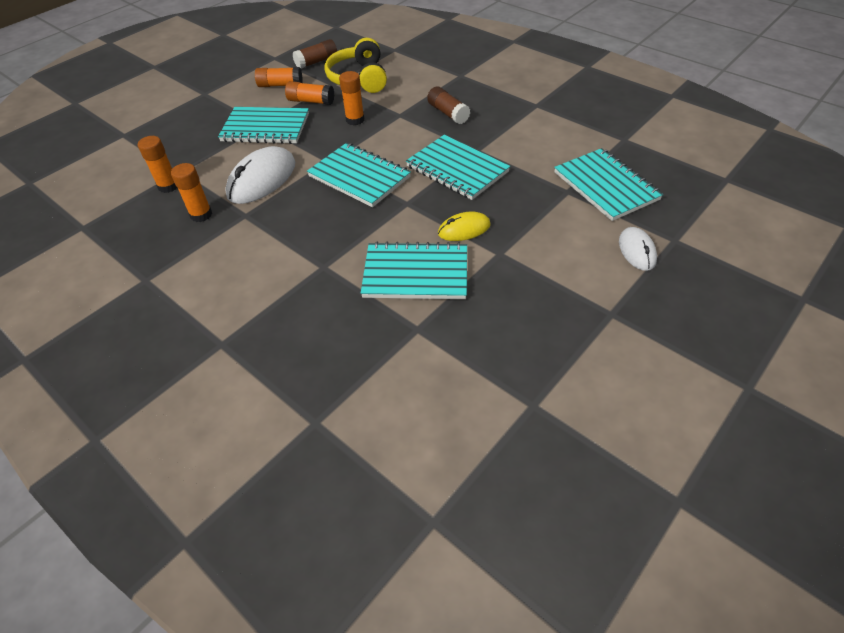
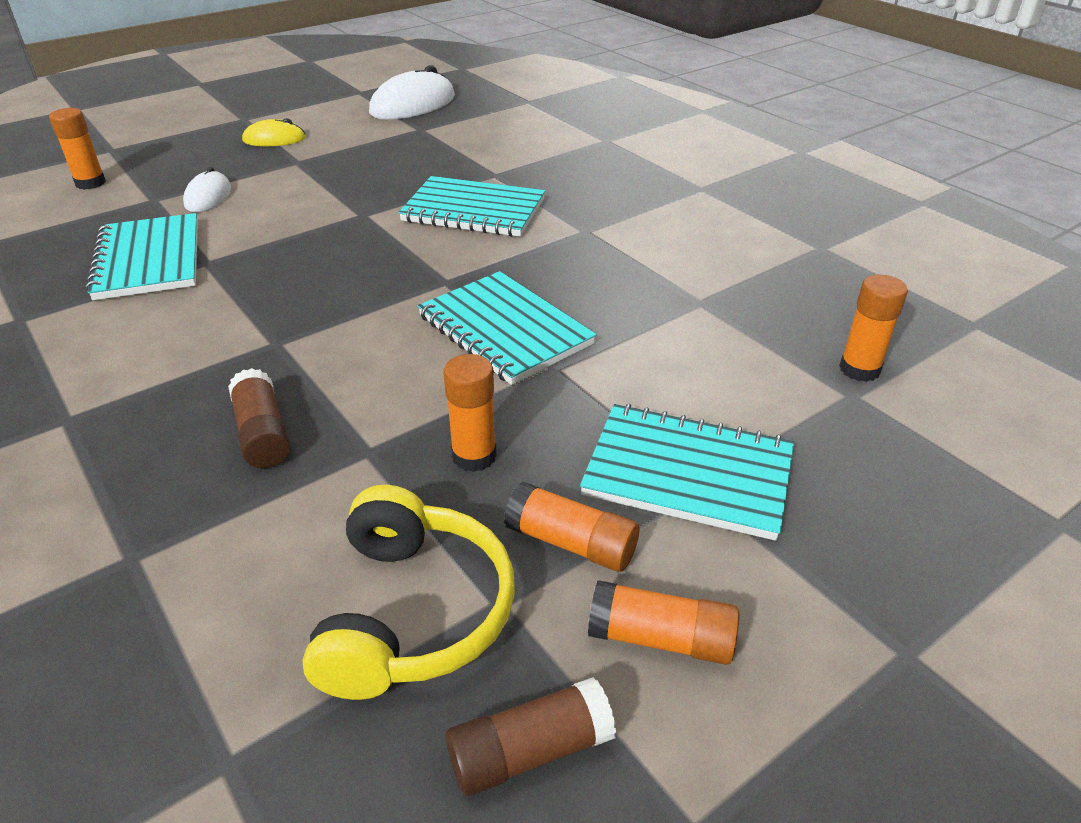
camera: 170 degrees left, 10 degrees down
(201, 215) = (775, 313): orange glue stick -> orange glue stick (90, 183)
(262, 179) = (680, 353): white mouse -> white mouse (413, 105)
(457, 169) = (336, 316): turquoise notebook -> none
(464, 229) = (387, 241): yellow mouse -> yellow mouse (274, 139)

